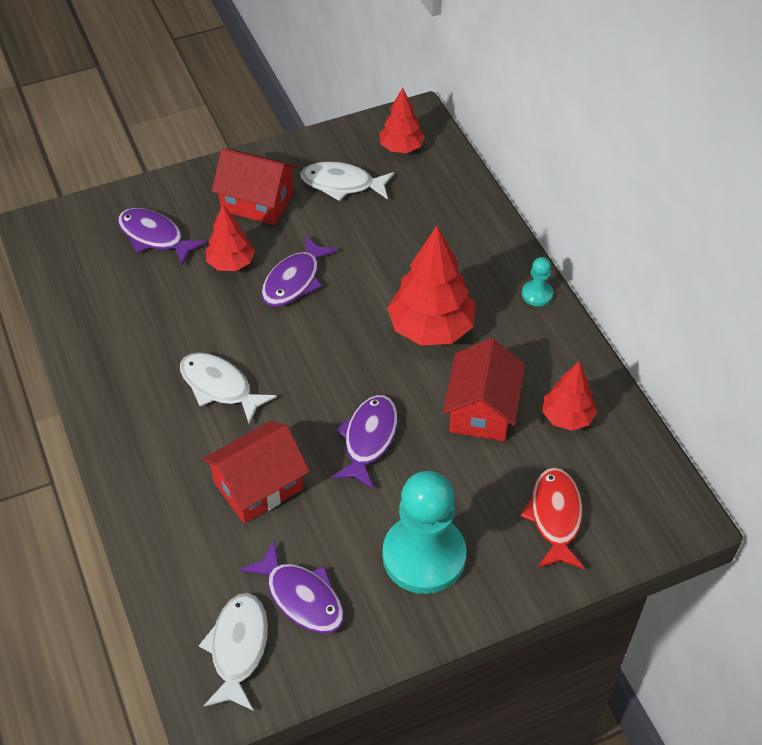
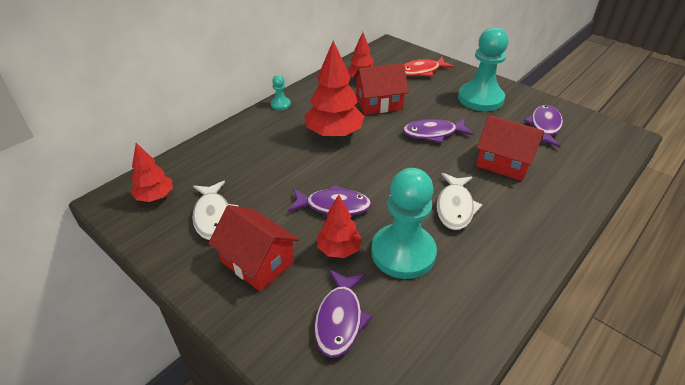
camera: 115 degrees left, 10 degrees down
(191, 310) = (403, 253): none -> turquoise pawn
(238, 648) = (593, 137): white fish -> none
(257, 202) = (257, 262): red house -> red house turned 45 degrees counterclockwise

